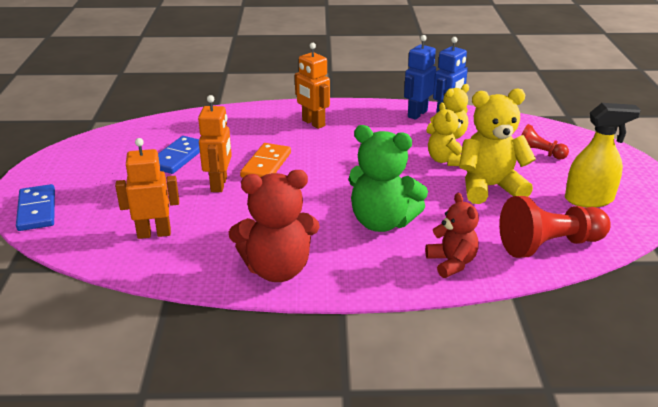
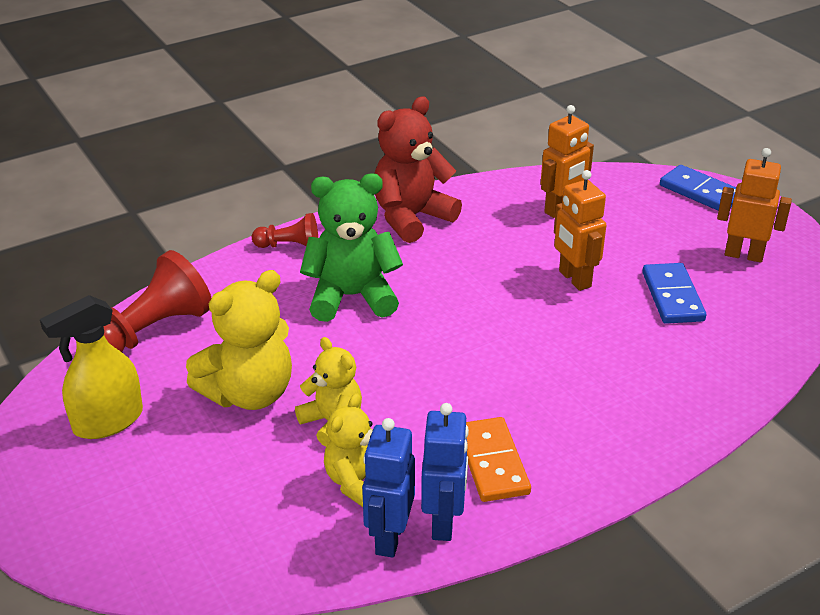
camera: 150 degrees right, 5 degrees up
(266, 165) = (557, 325): orange domino -> orange domino (492, 462)
(313, 123) = (584, 427): orange robot -> orange robot (743, 255)
(451, 263) = (251, 277): red teddy bear -> none
(539, 153) = (196, 496): red pawn -> red pawn (289, 246)

